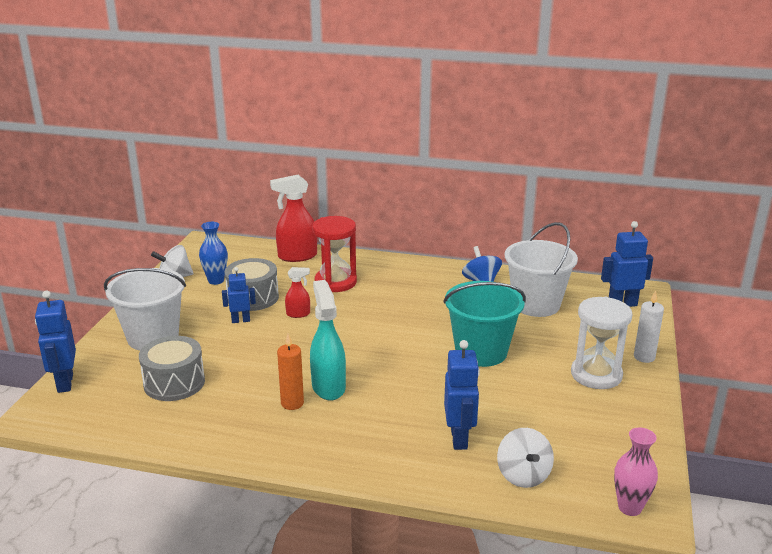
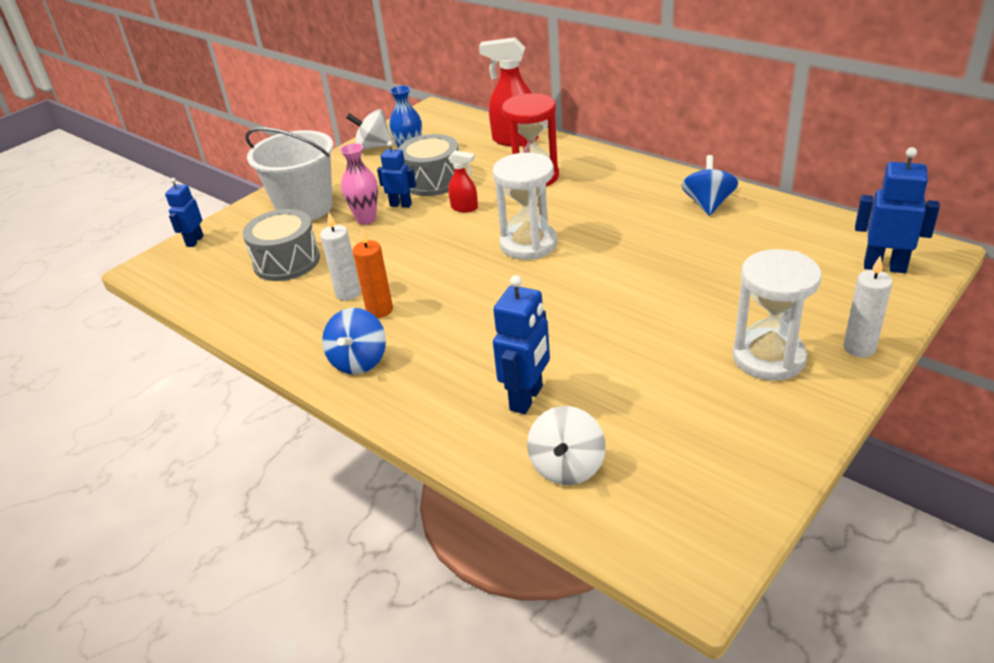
camera: 30 degrees right, 10 degrees up
(64, 383) = (194, 241): blue robot -> blue robot, size x0.64
(253, 396) = (348, 293): none -> white candle
(307, 444) = (359, 361): none -> blue spinning top
(328, 387) = (431, 299): turquoise spray bottle -> none
(372, 332) = (528, 244): none -> white hourglass
(481, 352) = (638, 294): turquoise bucket -> none
(536, 304) = (759, 246): white bucket -> none
(629, 507) = (672, 552): pink vase -> pink vase (366, 219)

